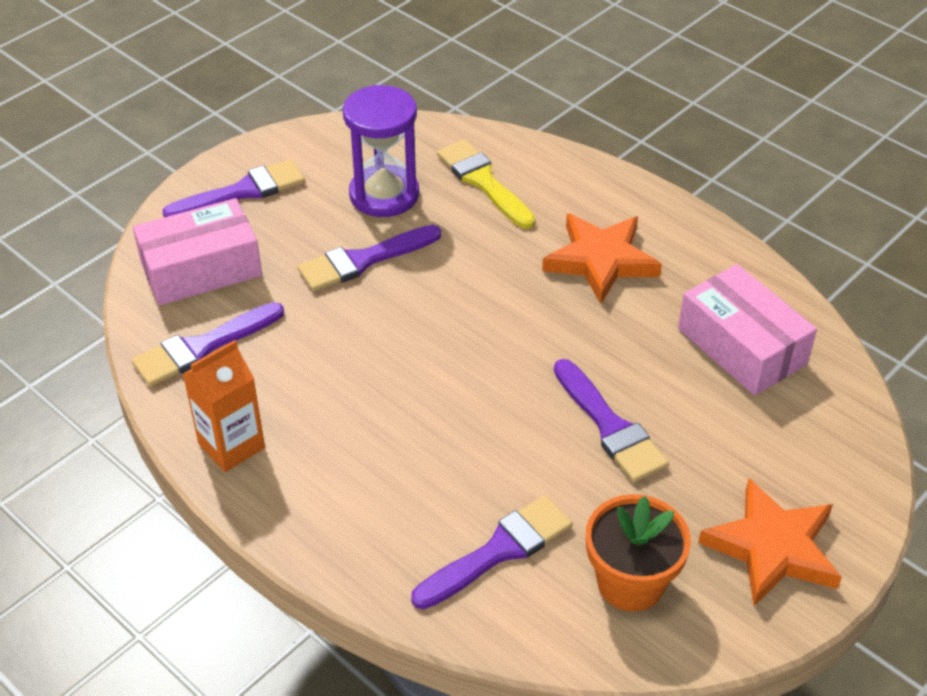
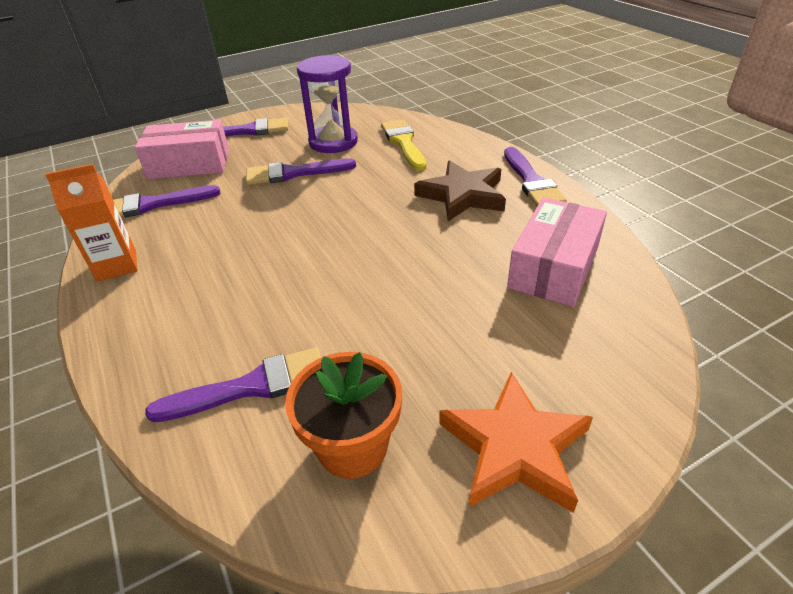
camera: 20 degrees right, 5 degrees down
(600, 260) = (462, 195): orange star -> brown star
(609, 426) = (408, 306): purple brush -> purple brush (531, 181)
(742, 346) = (554, 267): pink box -> pink box turned 45 degrees clockwise

